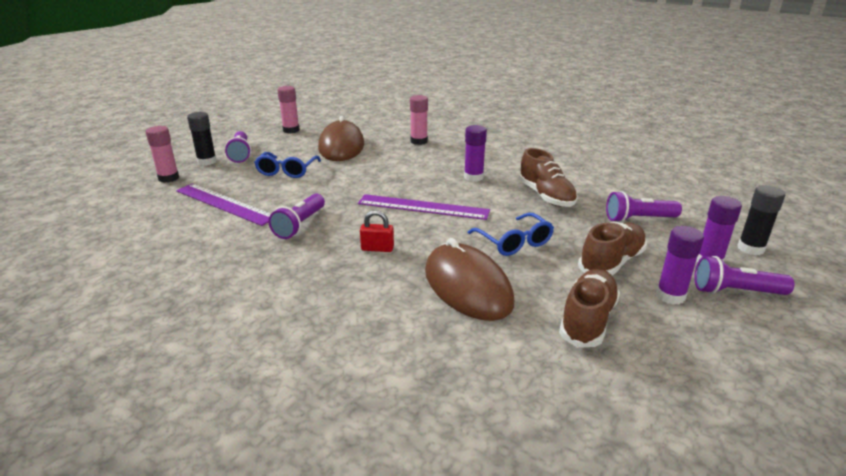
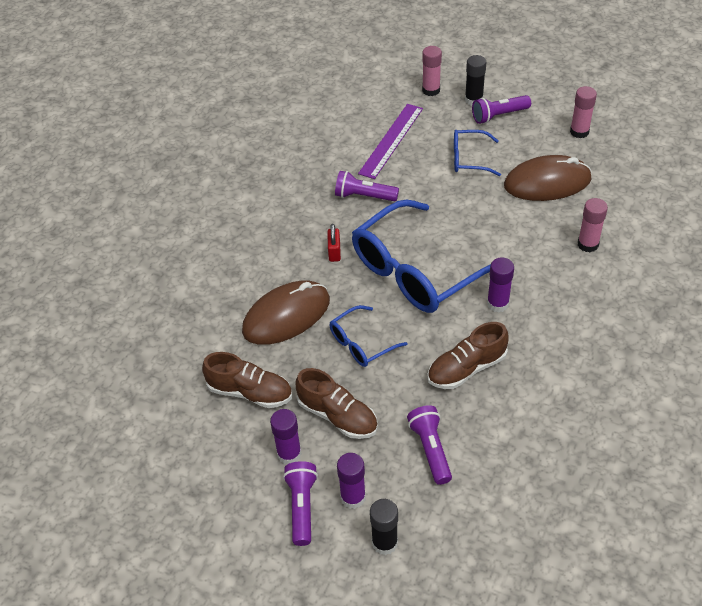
camera: 85 degrees right, 20 degrees up
(423, 207) = (416, 271): purple ruler -> blue glasses

